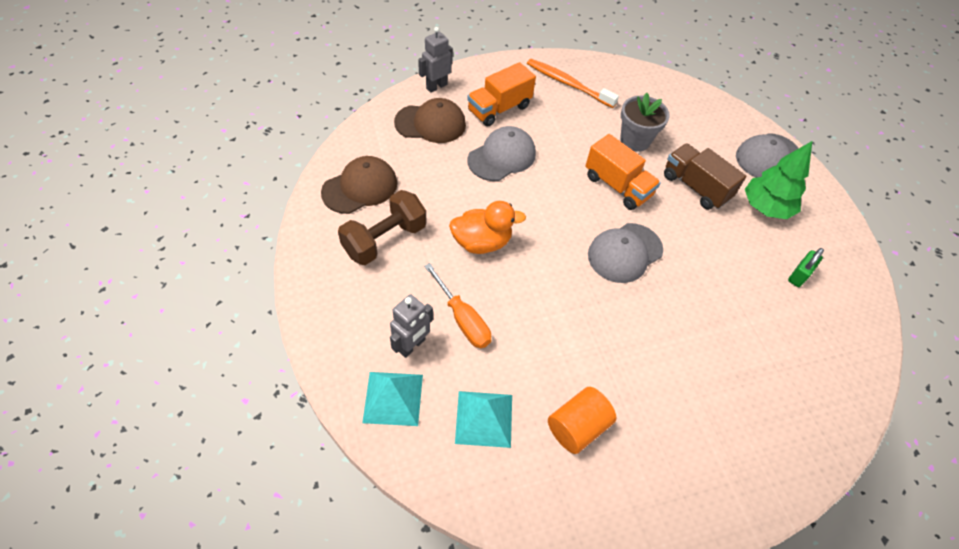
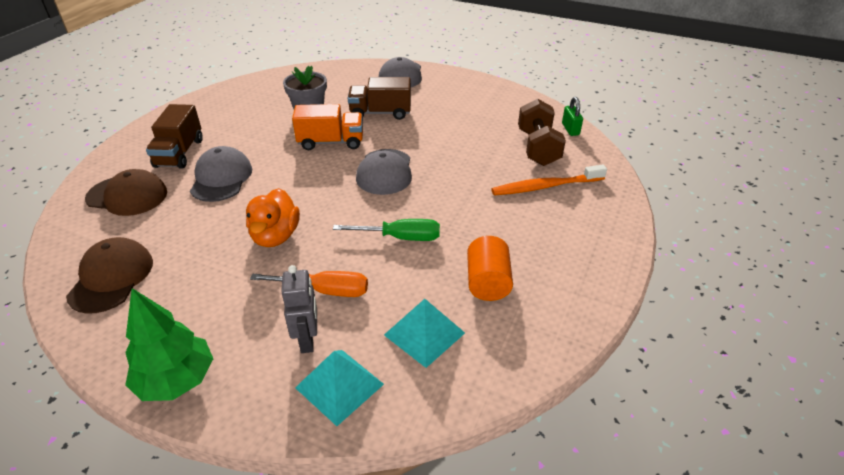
camera: 45 degrees left, 15 degrees down
(385, 240) = (186, 294): brown dumbbell -> brown dumbbell (538, 148)
(430, 123) = (127, 196): brown cap -> brown cap turned 60 degrees clockwise
(436, 86) = (100, 171): grey robot -> none
(482, 242) = (275, 236): orange duck -> orange duck turned 150 degrees clockwise
(499, 109) = (179, 153): orange truck -> brown truck
(563, 325) = (400, 237): none -> green screwdriver
(568, 84) = (217, 110): orange toothbrush -> orange toothbrush (545, 186)
(765, 207) = (432, 98): green tree -> green tree (176, 380)
(799, 275) = (492, 116): green padlock -> green padlock (570, 129)

